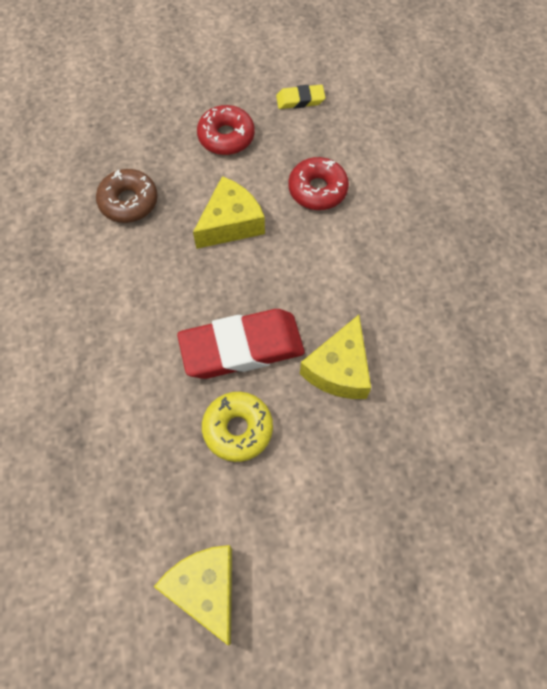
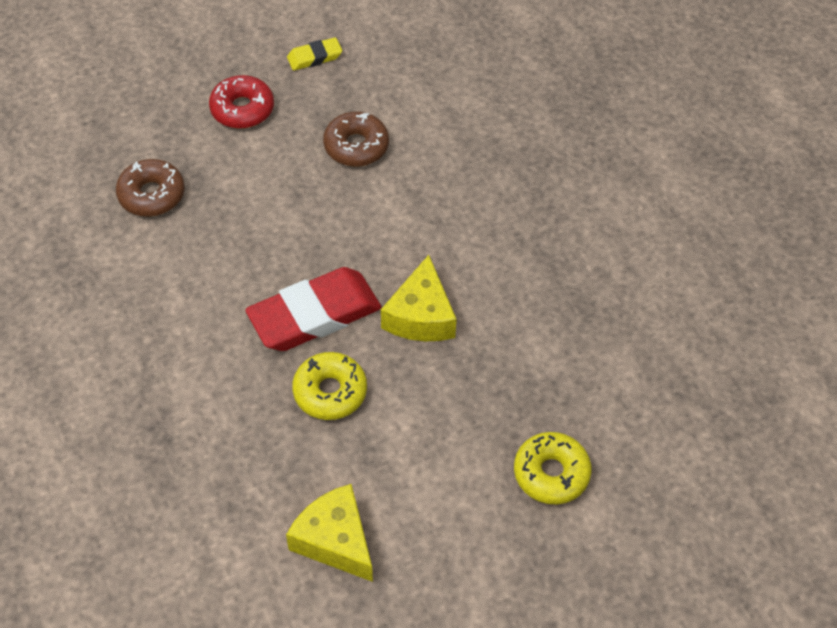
camera: 15 degrees left, 10 degrees down
(231, 223) = (271, 196): yellow cheese -> none
(317, 190) = (356, 146): red donut -> brown donut
(430, 566) = (551, 473): none -> yellow donut

